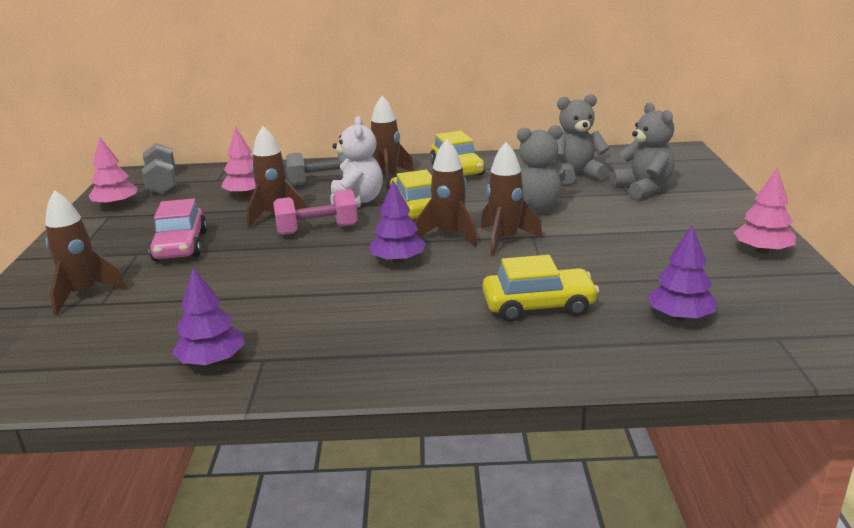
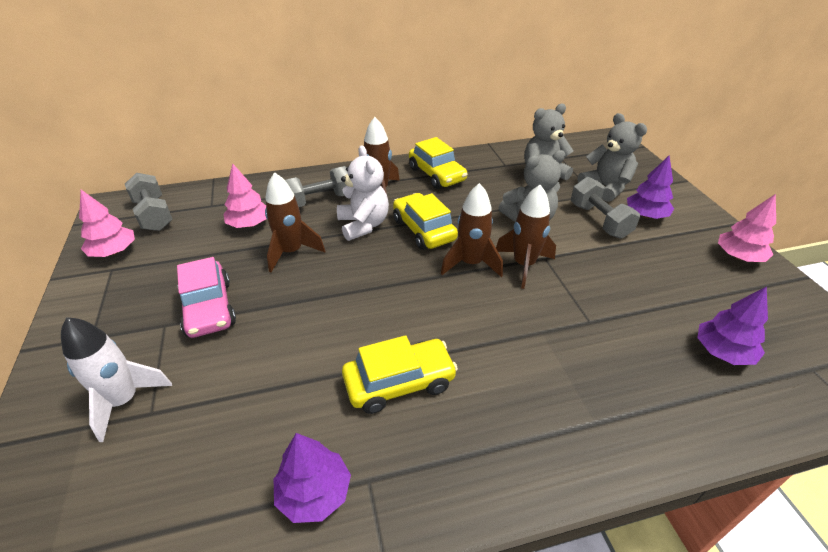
camera: 15 degrees left, 15 degrees up
(84, 294) = (124, 400): brown rocket -> white rocket
(317, 230) = (342, 268): pink dumbbell -> none
(398, 260) = (439, 305): purple tree -> purple tree (645, 215)
(538, 306) = (597, 354): yellow car -> yellow car (399, 382)
(615, 213) = (599, 220): none -> grey dumbbell

